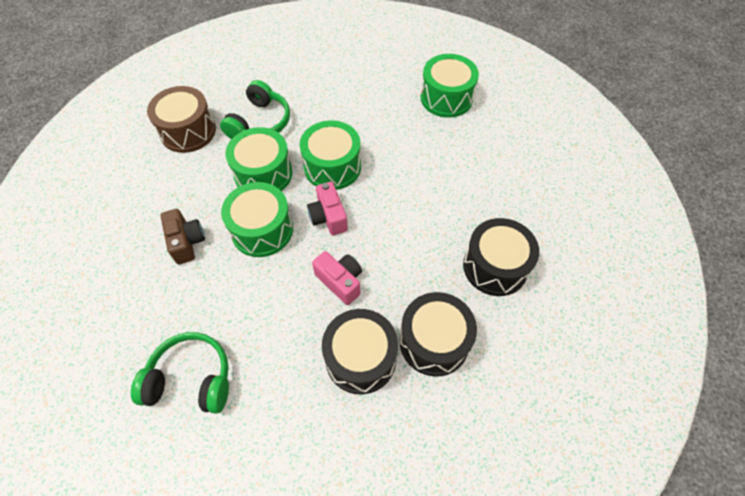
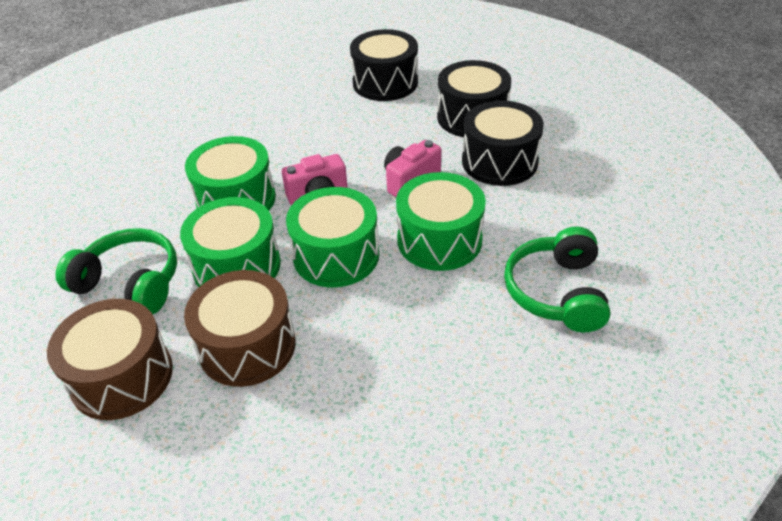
camera: 90 degrees left, 15 degrees down
(186, 242) = (355, 334): brown camera -> none
(193, 185) = (247, 346): none -> brown drum
(446, 98) = (141, 111): green drum -> green drum (439, 240)

